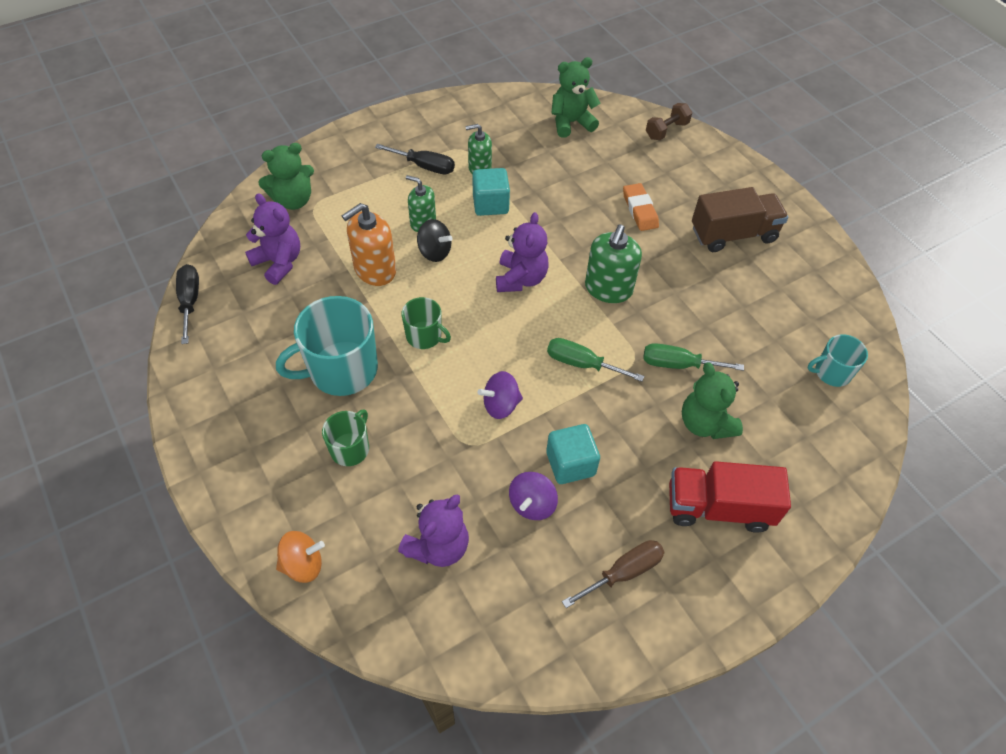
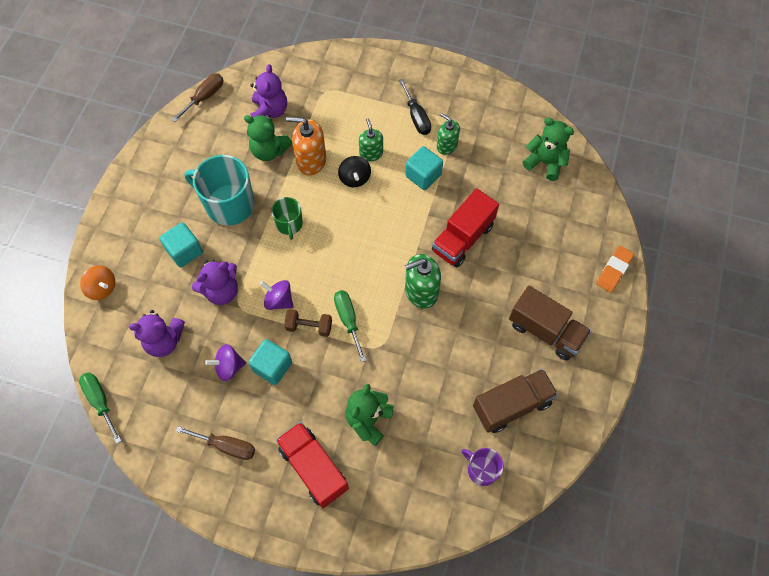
camera: 50 degrees right, 10 degrees up
(190, 301) = (205, 97): black screwdriver -> brown screwdriver
(293, 200) = (320, 78): green teddy bear -> green teddy bear (269, 150)
(350, 448) = (184, 251): green mug -> turquoise cube
(521, 279) = (380, 238): purple teddy bear -> purple teddy bear (221, 291)
(585, 223) = (462, 238): none -> red truck
(639, 210) = (508, 260): orange eraser -> orange eraser (614, 270)
(666, 130) = (602, 222): brown dumbbell -> brown dumbbell (309, 326)
(678, 364) = (399, 373): green screwdriver -> green screwdriver (100, 401)
(785, 306) = (512, 405): none -> brown truck
(831, 372) = (481, 470): turquoise mug -> purple mug

